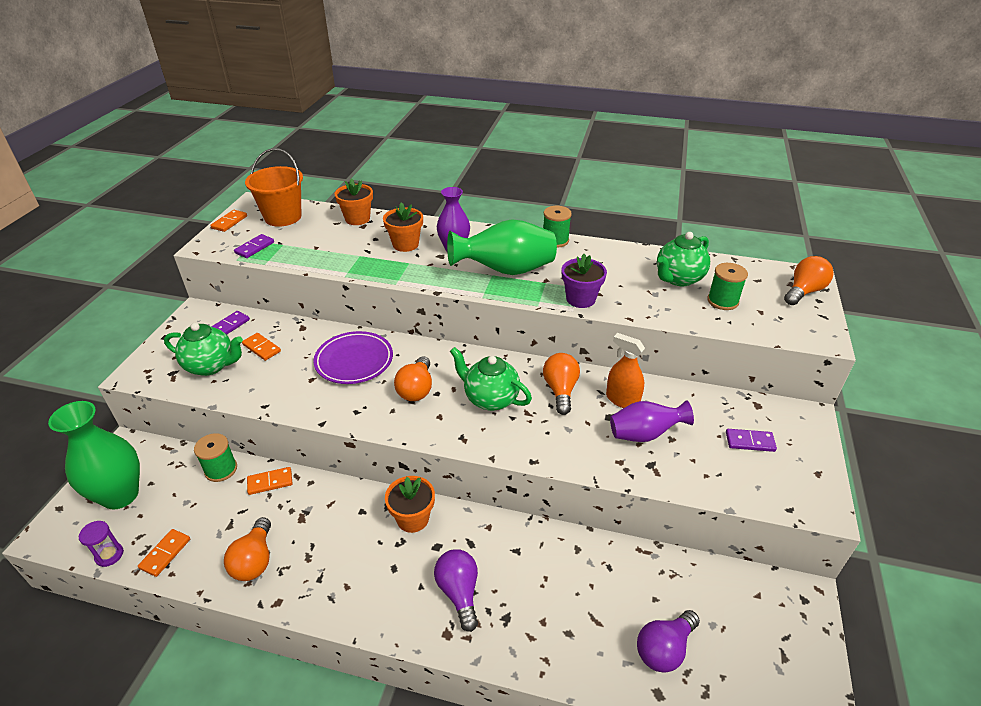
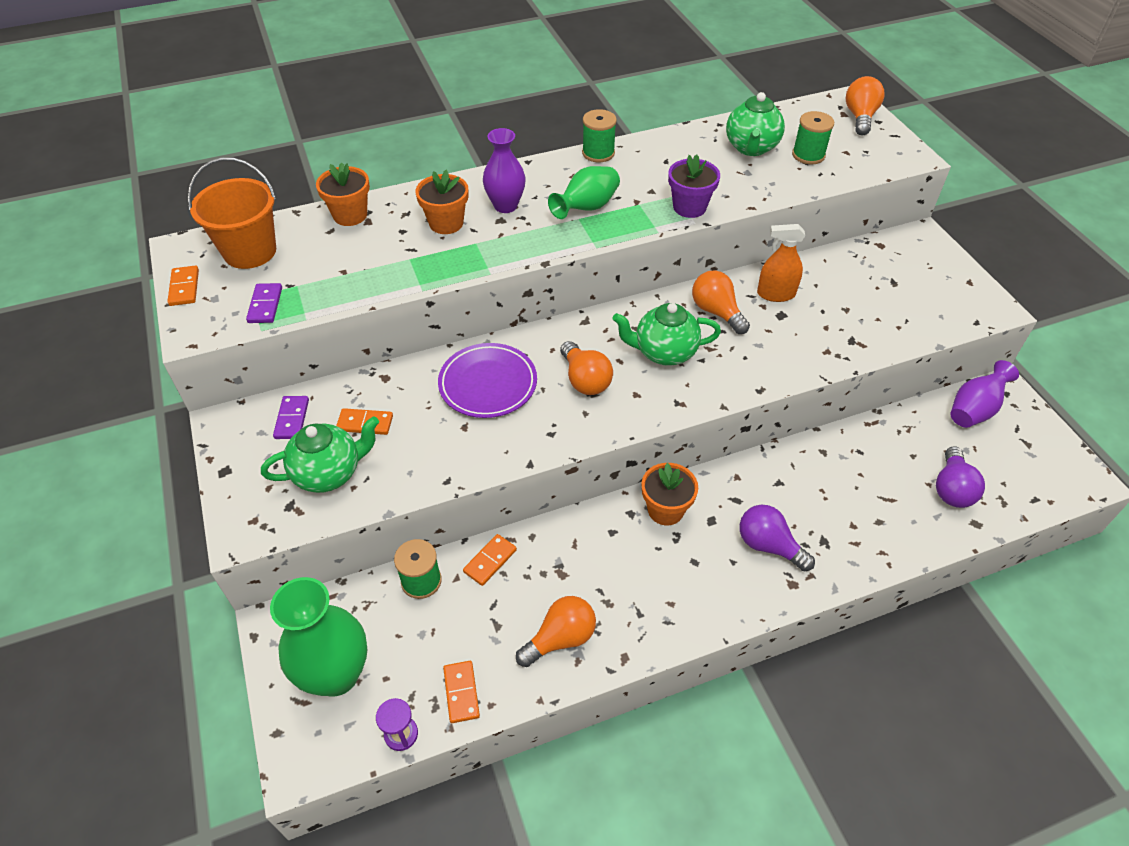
camera: 35 degrees left, 10 degrees up
(254, 560) = (560, 638): orange light bulb -> orange light bulb turned 90 degrees counterclockwise
(505, 270) = (586, 208): green vase -> green vase, size x0.64
(644, 434) = (822, 316): purple vase -> purple vase (974, 409)
(750, 442) = (903, 281): purple domino -> none

